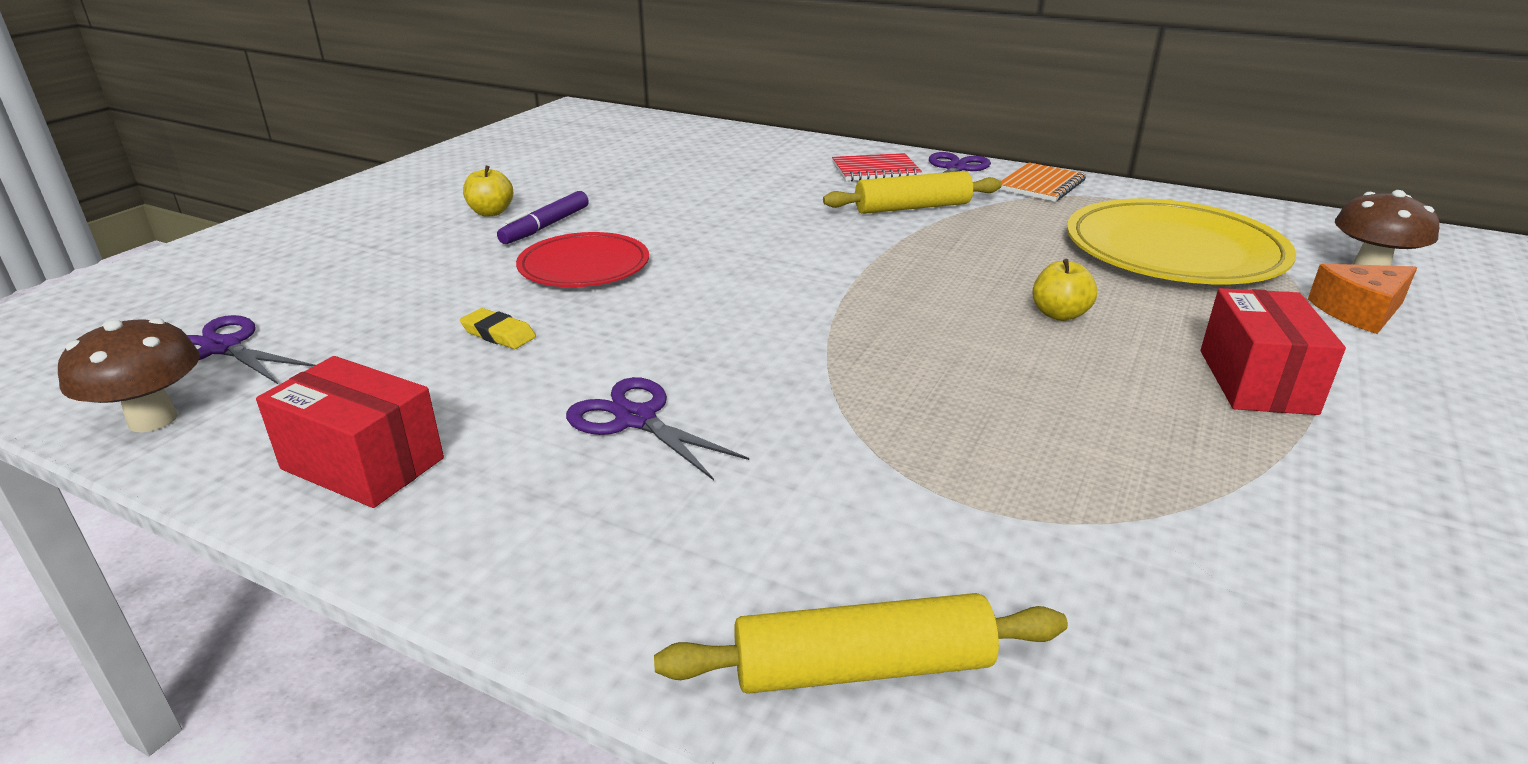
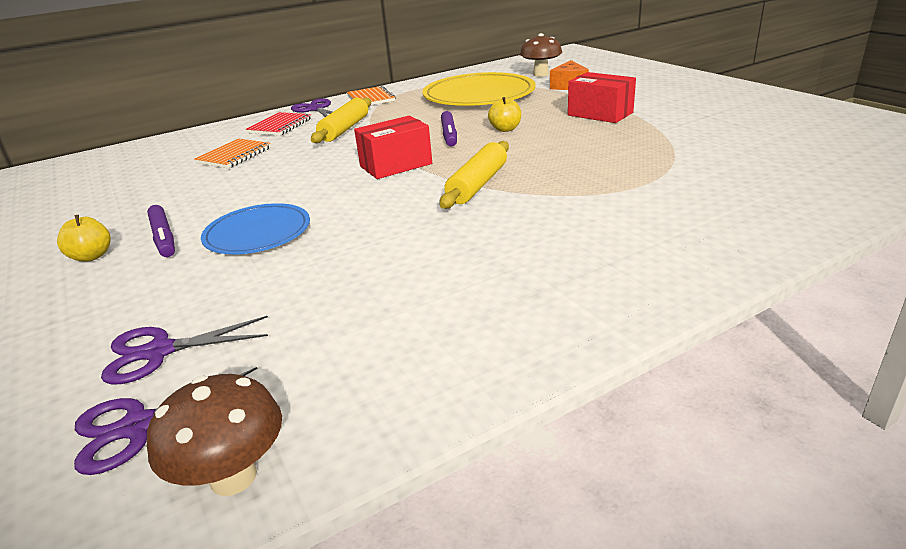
camera: 55 degrees left, 0 degrees up
(363, 463) = (435, 357): red box -> red box (396, 165)
(498, 334) = (314, 280): yellow eraser -> none
(584, 266) = (258, 233): red plate -> blue plate
(636, 419) = (485, 249): purple scissors -> purple scissors (159, 352)
(764, 181) = (234, 155): none -> orange notebook
(862, 667) = (737, 232): yellow rolling pin -> yellow rolling pin (477, 184)
(981, 279) = (449, 135): none -> purple marker

